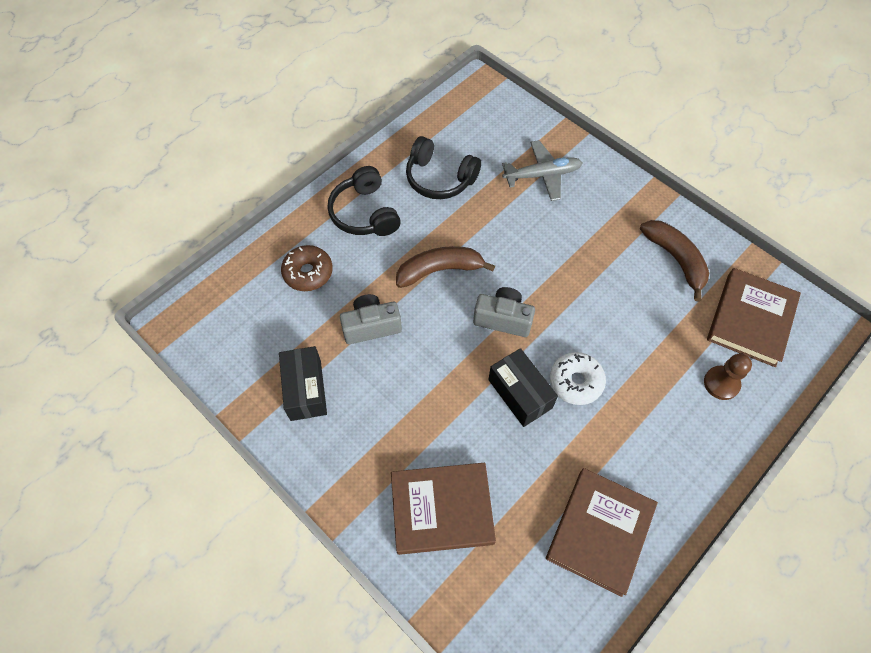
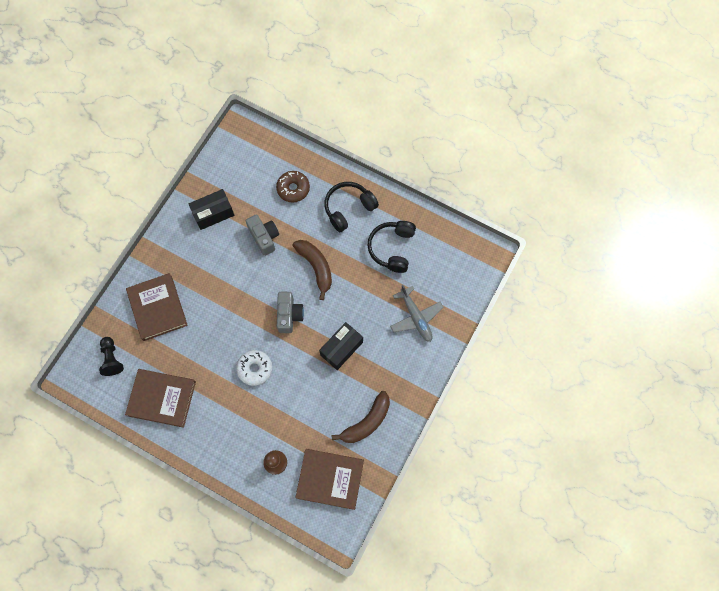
camera: 75 degrees right, 10 degrees up
(514, 606) = (112, 359): none -> black pawn
(520, 394) = (239, 336): black box -> black box (341, 348)

